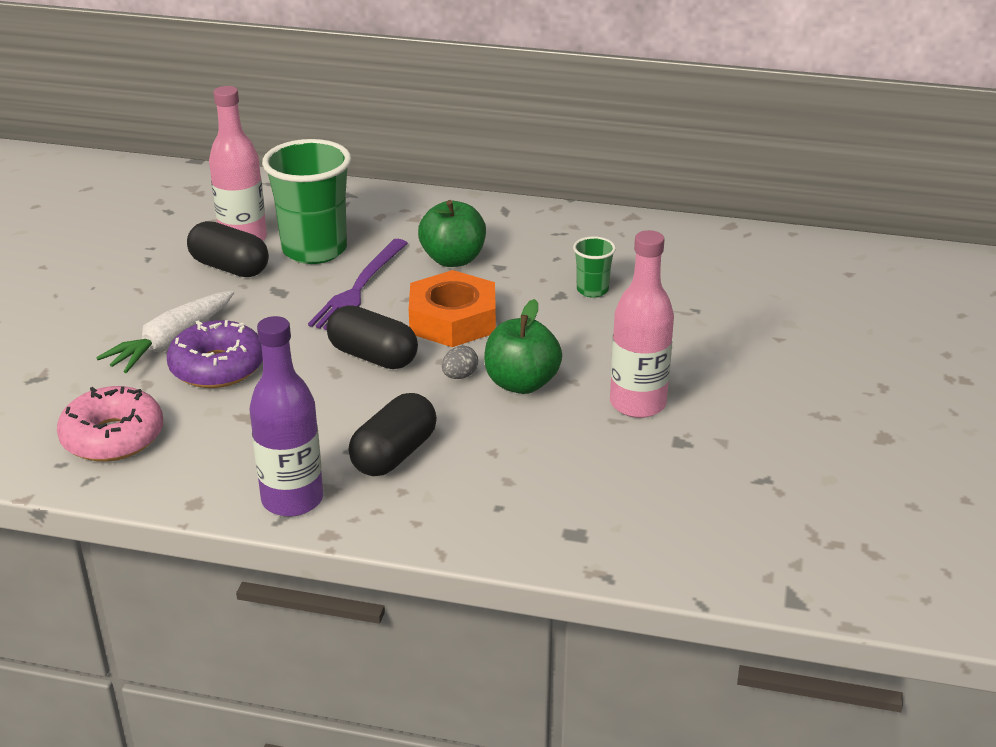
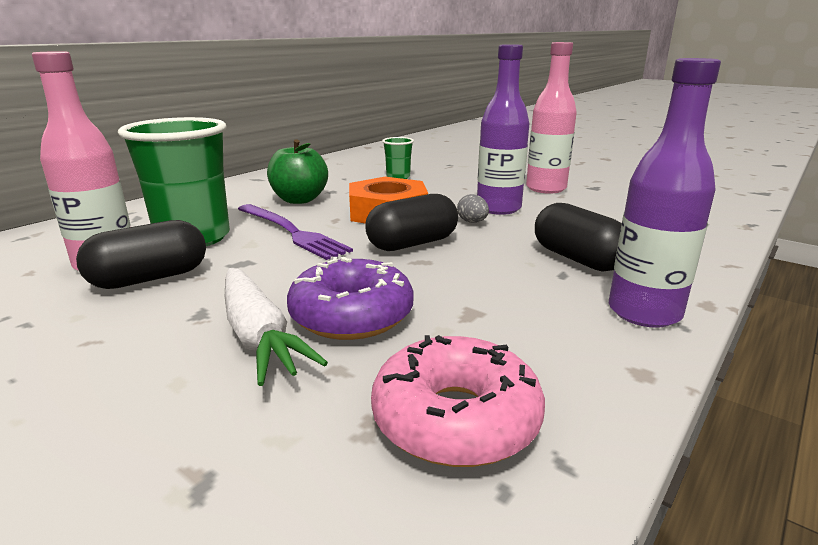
camera: 65 degrees left, 10 degrees down
(521, 383) = (498, 208): green apple -> purple bottle

